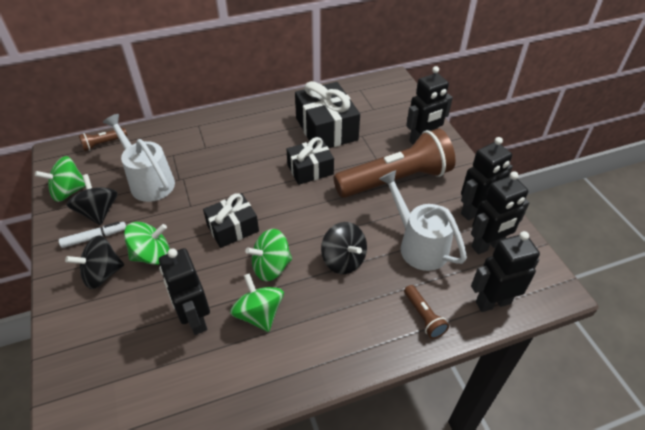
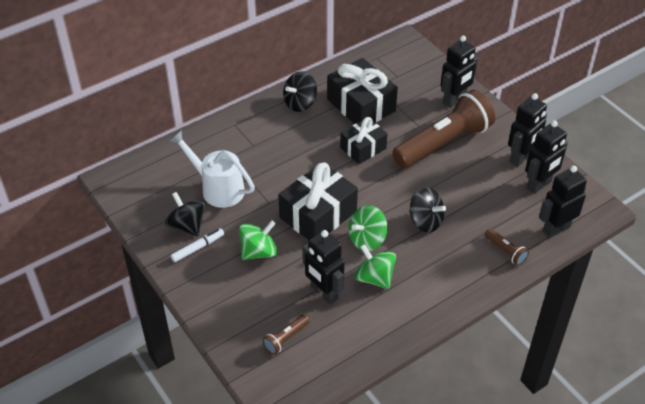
camera: 15 degrees left, 0 degrees up
(69, 191) = (146, 213): green spinning top -> none
(102, 274) = (224, 276): black spinning top -> black spinning top (300, 103)
(104, 143) = (151, 161): brown flashlight -> brown flashlight (286, 338)
(233, 228) = (318, 214): black gift -> black gift, size x1.58
(418, 244) = (482, 196): white watering can -> none

